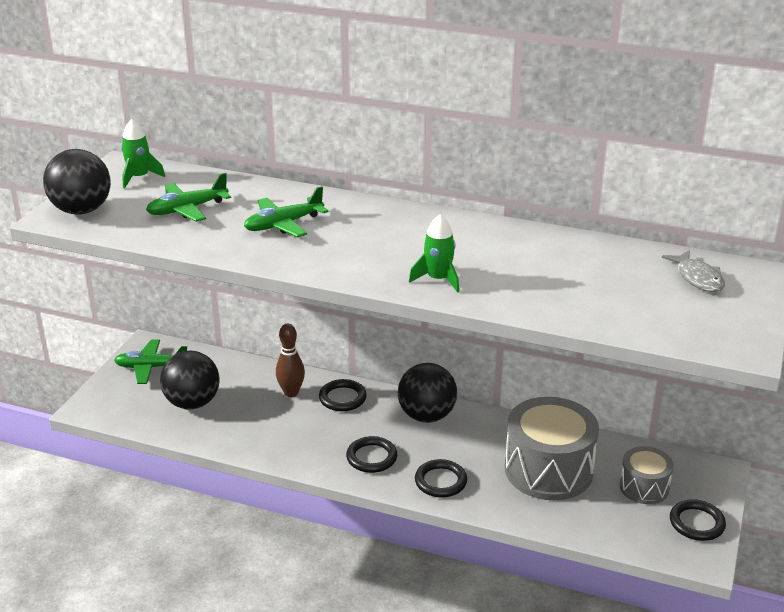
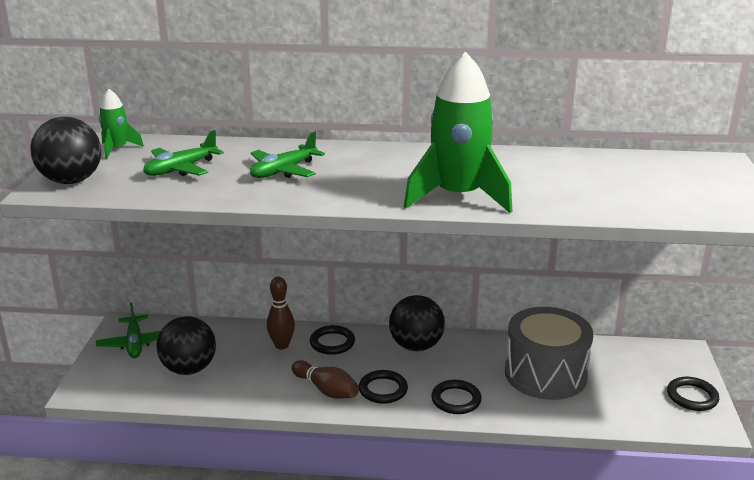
camera: 15 degrees left, 5 degrees down
(151, 367) = (135, 343): green plane -> green plane turned 90 degrees counterclockwise
(315, 448) = (326, 390): none -> brown bowling pin
(438, 279) = (458, 197): green rocket -> green rocket, size x2.07
(644, 487) = (633, 375): grey drum -> none
(697, 278) = (678, 170): grey fish -> none

